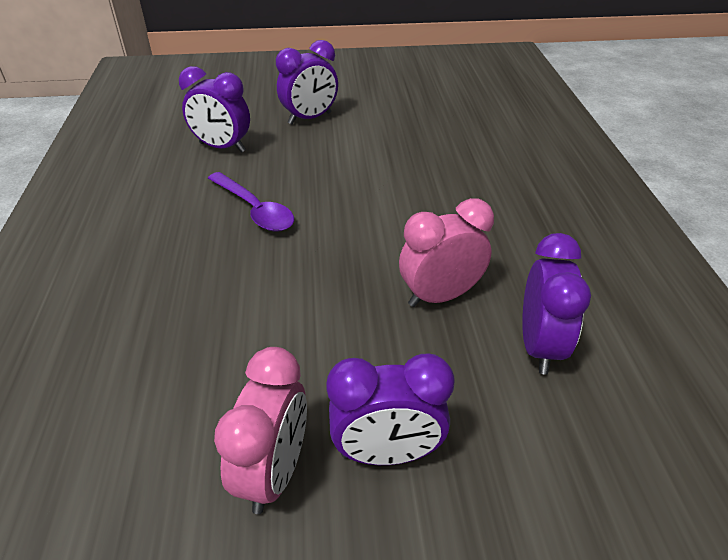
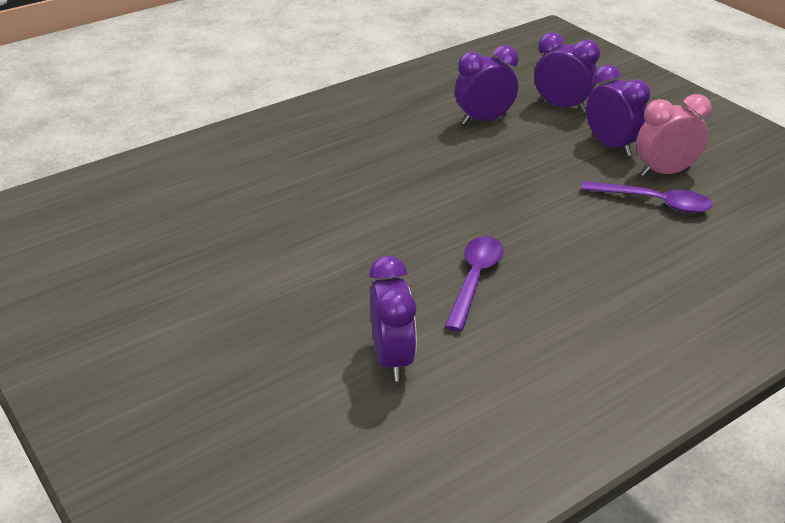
camera: 120 degrees left, 5 degrees down
(227, 407) = (654, 202): none -> purple spoon
(310, 118) = (271, 321): purple clock -> purple clock (561, 106)
(440, 296) = (479, 160): pink clock -> none

